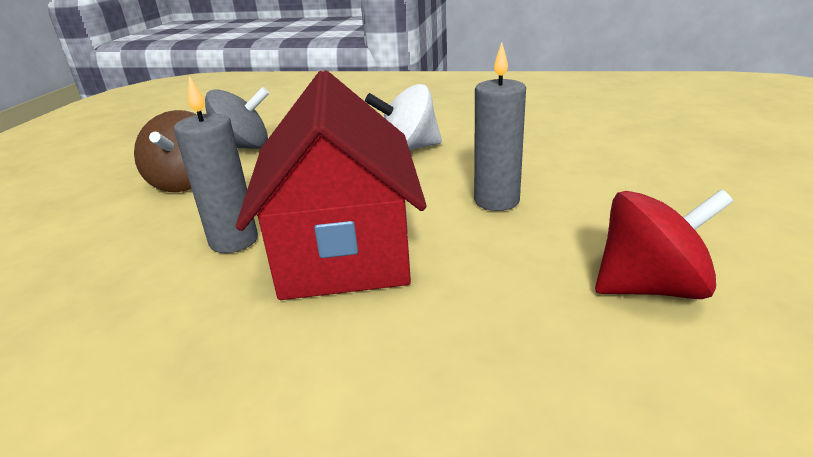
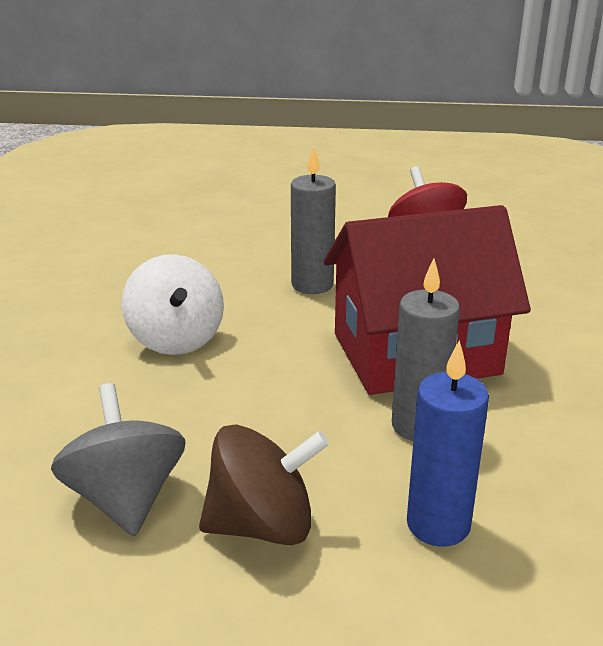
camera: 100 degrees left, 0 degrees up
(124, 238) = (438, 524): none -> blue candle

